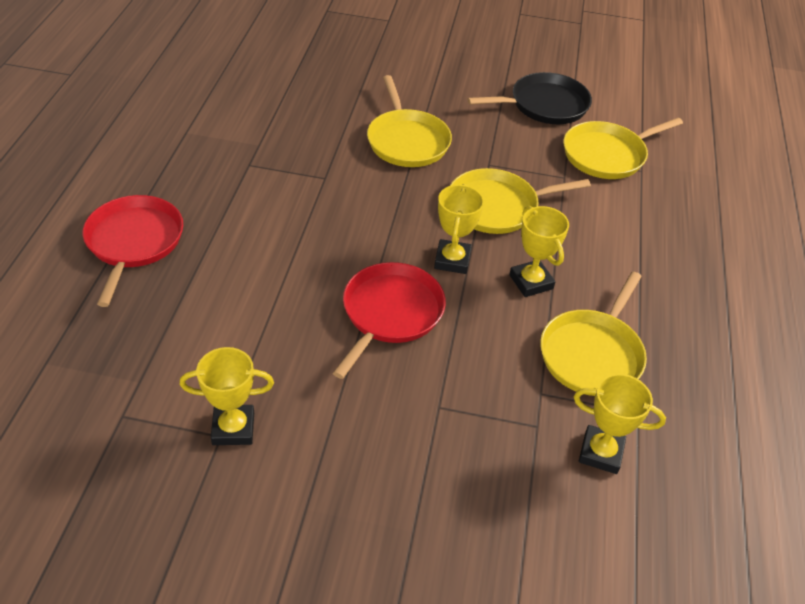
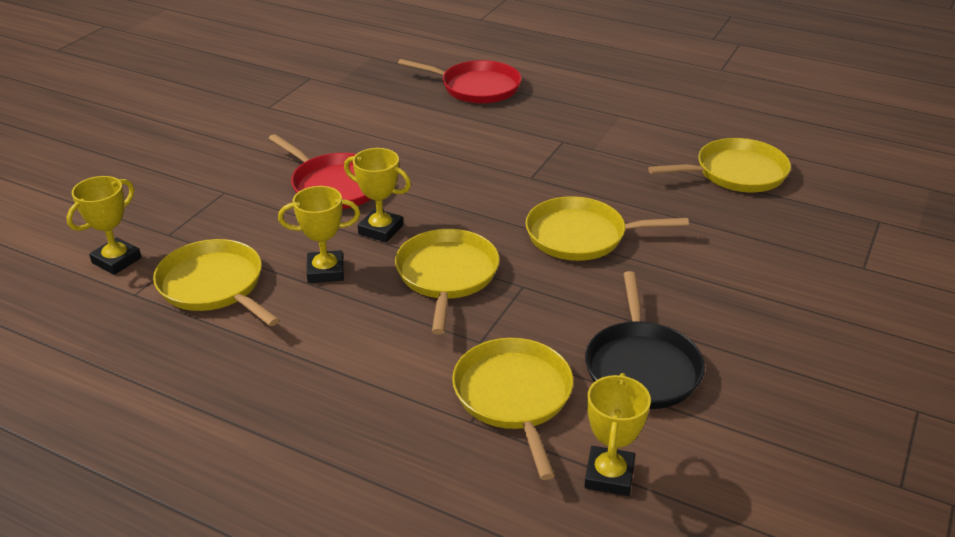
camera: 110 degrees right, 10 degrees down
(233, 428) = (271, 111): yellow trophy -> yellow trophy (609, 475)
(278, 67) = (736, 173): none -> yellow pan

